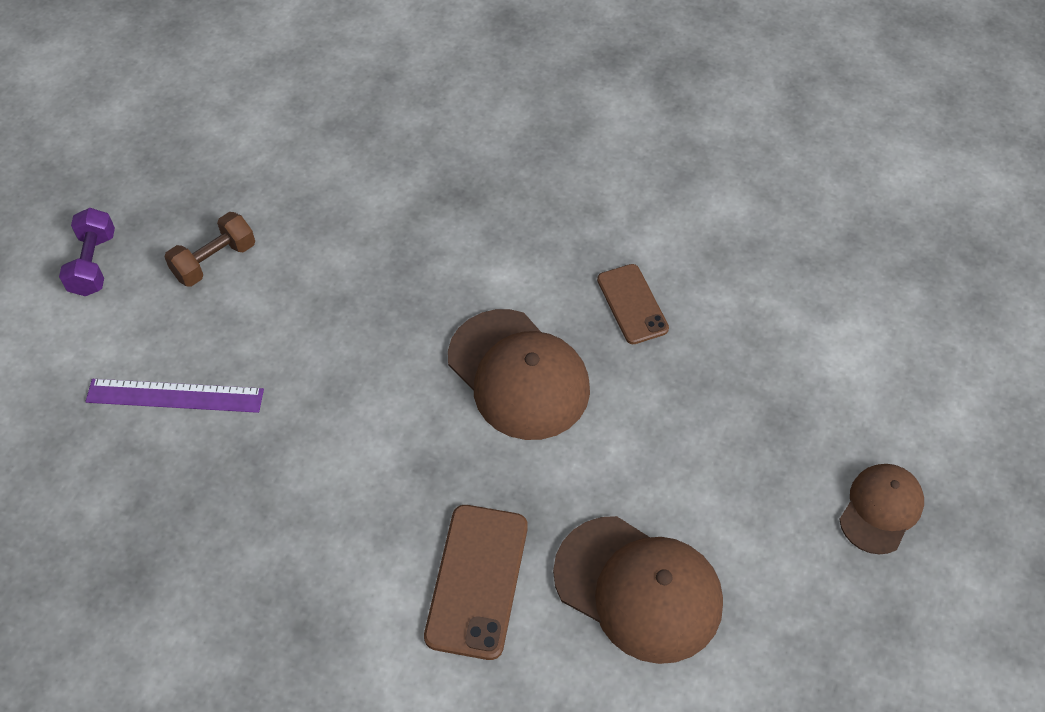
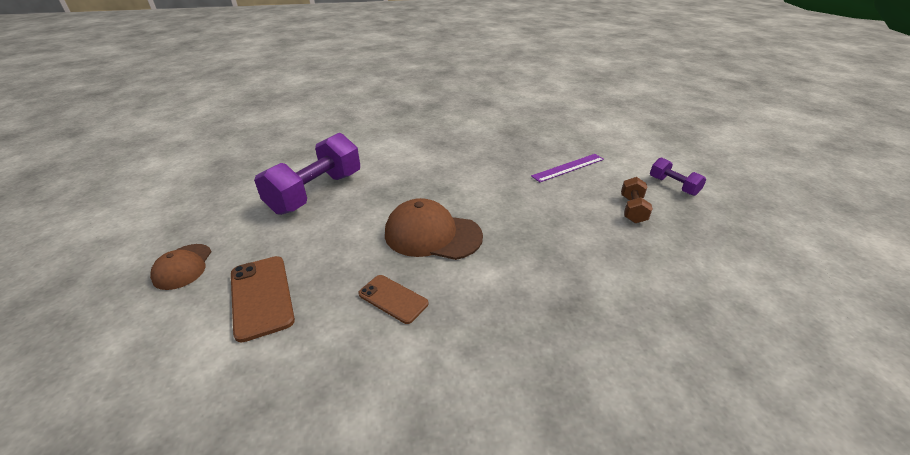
camera: 145 degrees right, 20 degrees down
(477, 581) = (389, 171): brown phone -> brown phone (261, 296)
(638, 589) = (316, 192): brown cap -> purple dumbbell

